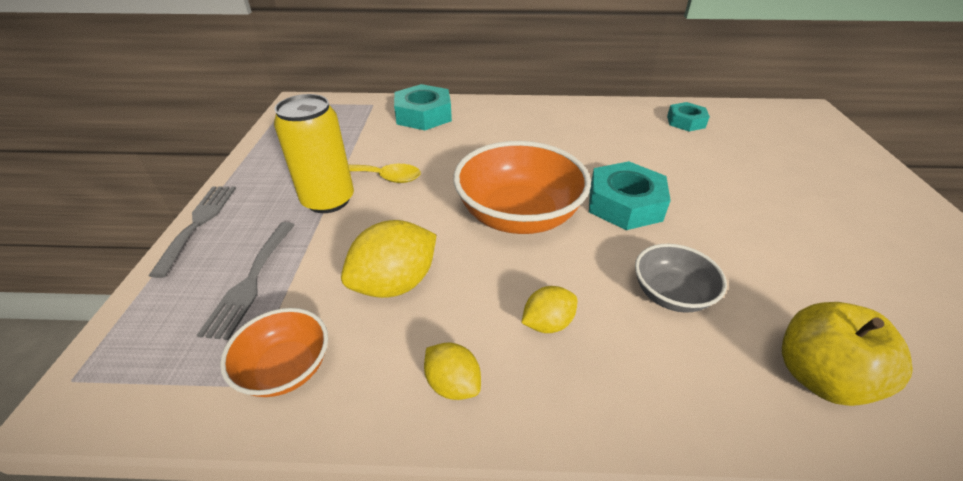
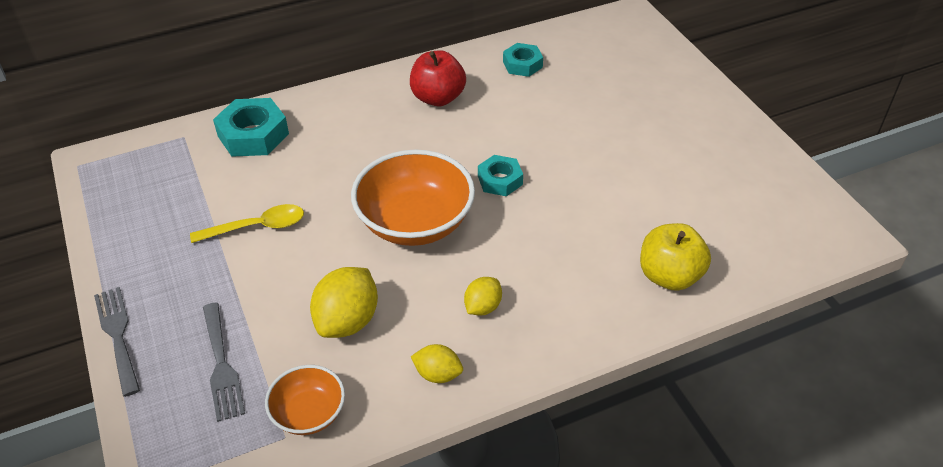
camera: 25 degrees left, 5 degrees up
(328, 200) = (228, 268): yellow can -> none
(593, 127) = (438, 98): none -> red apple
(624, 204) = (500, 180): turquoise nut -> turquoise nut, size x0.62
(671, 294) = (562, 251): grey bowl -> none

